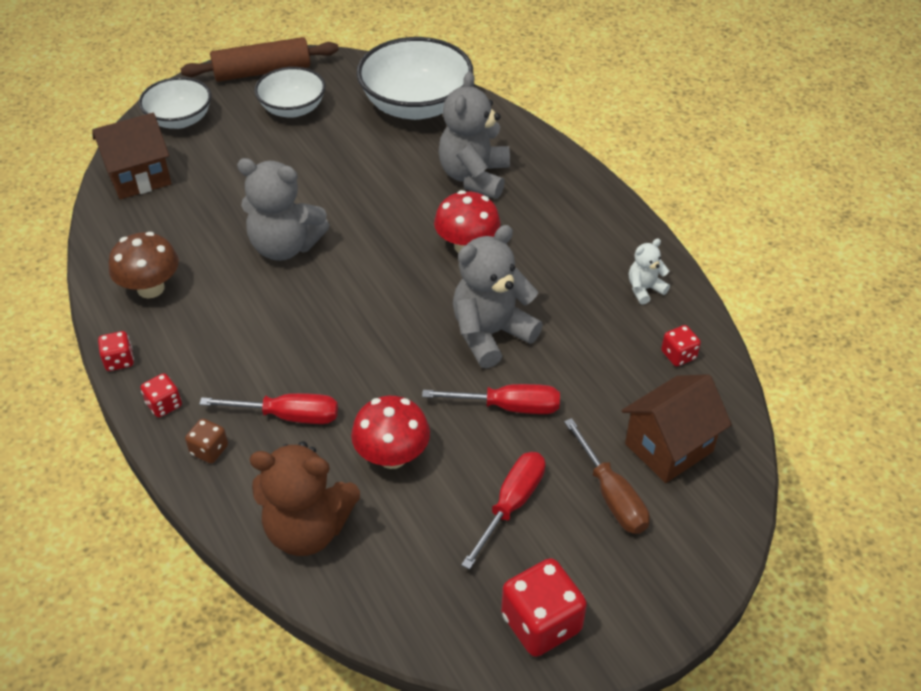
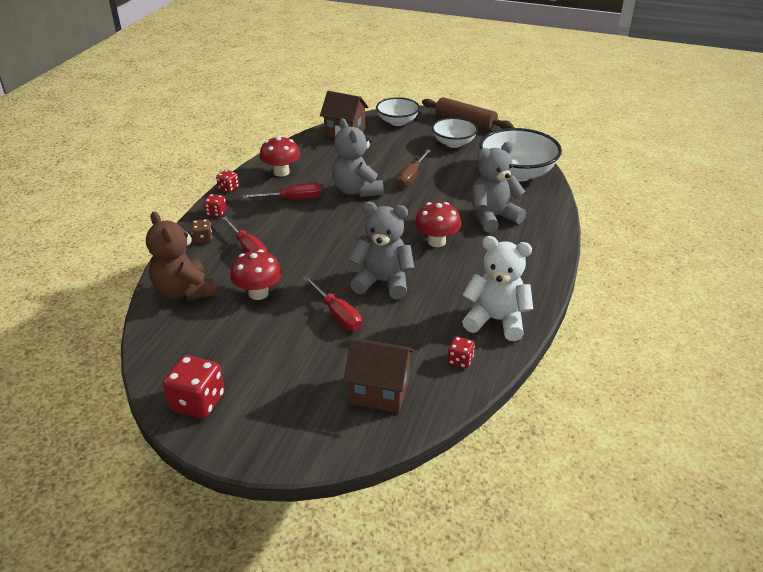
camera: 50 degrees right, 10 degrees down
(151, 288) = (281, 172): brown mushroom -> red mushroom
(511, 504) = (269, 350): red screwdriver -> red screwdriver (293, 199)
(611, 495) = (316, 385): brown screwdriver -> brown screwdriver (411, 177)
(644, 289) = (496, 320): white teddy bear -> white teddy bear, size x2.03

